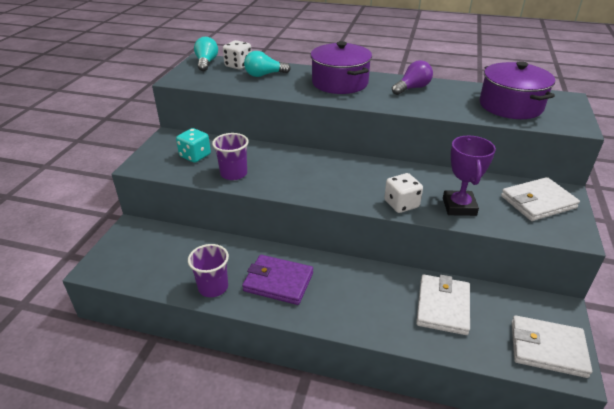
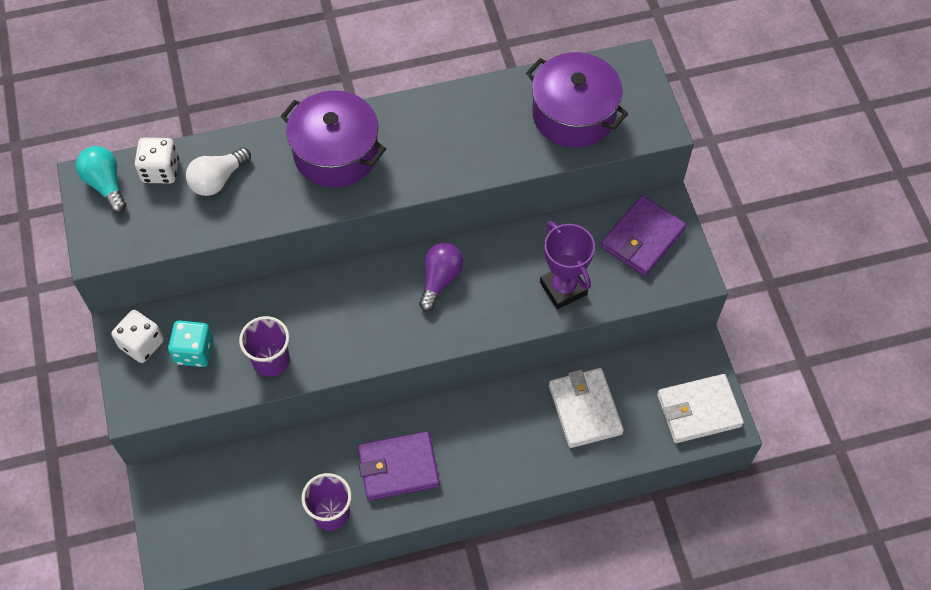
camera: 30 degrees left, 25 degrees up
(264, 75) = (218, 180): turquoise light bulb -> white light bulb
(401, 204) = (499, 316): white dice -> white dice (142, 344)
(412, 88) = (438, 124): purple light bulb -> purple light bulb (440, 280)
(538, 202) = (642, 238): white wallet -> purple wallet

